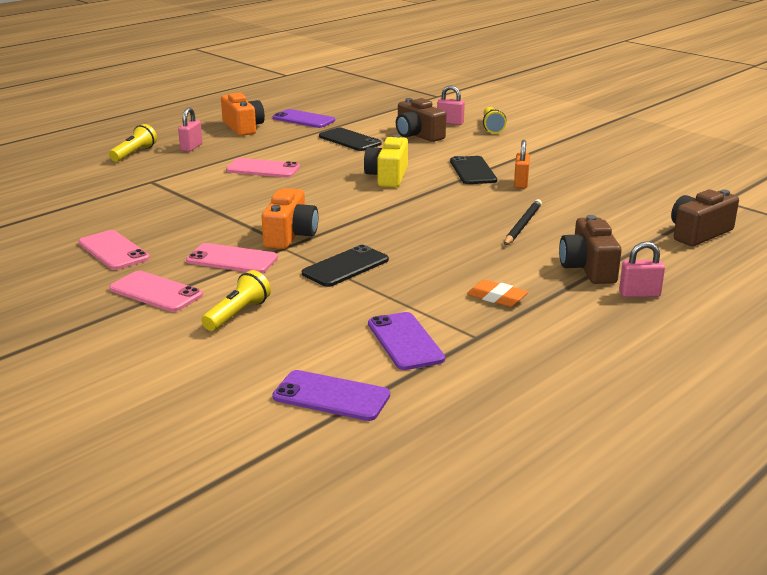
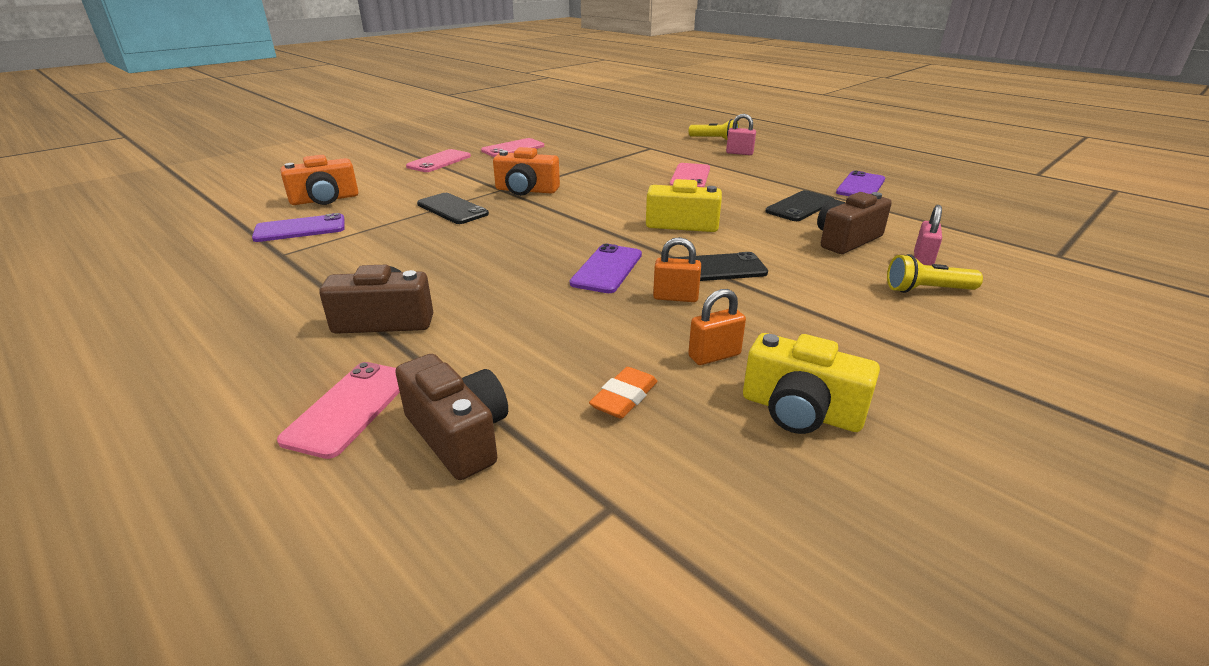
camera: 90 degrees right, 5 degrees up
(232, 259) = (484, 176): pink phone -> pink phone (350, 408)
(238, 314) = (389, 181): yellow flashlight -> none
(243, 127) = (811, 165): orange camera -> orange camera (325, 199)
(331, 396) = (246, 208): purple phone -> purple phone (607, 269)
(497, 297) = (348, 266): orange eraser -> orange eraser (624, 398)
(522, 225) = (527, 289): black pencil -> none
(589, 177) = (714, 356): none -> orange padlock
(632, 164) = (800, 411): none -> yellow camera
(639, 294) = (294, 347): pink padlock -> none

